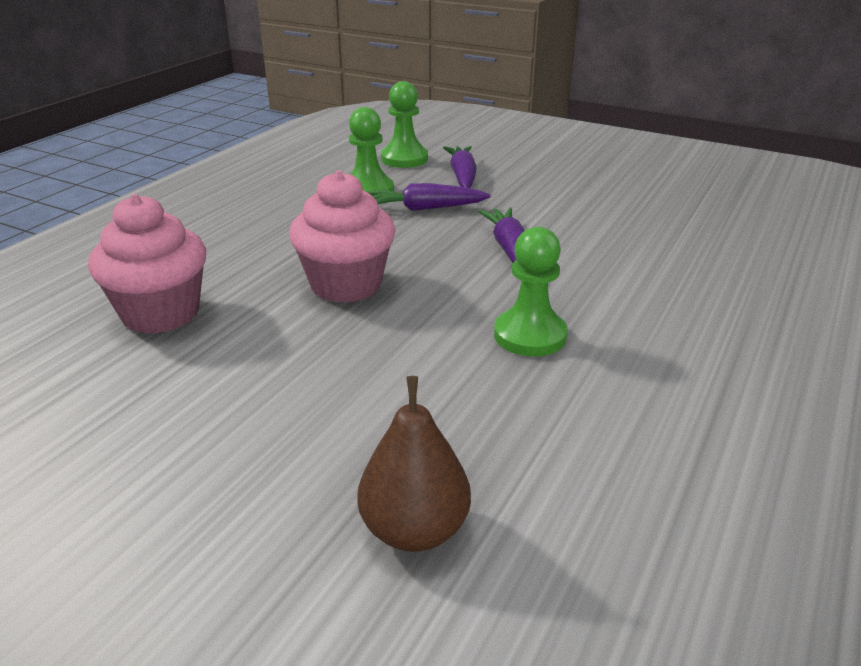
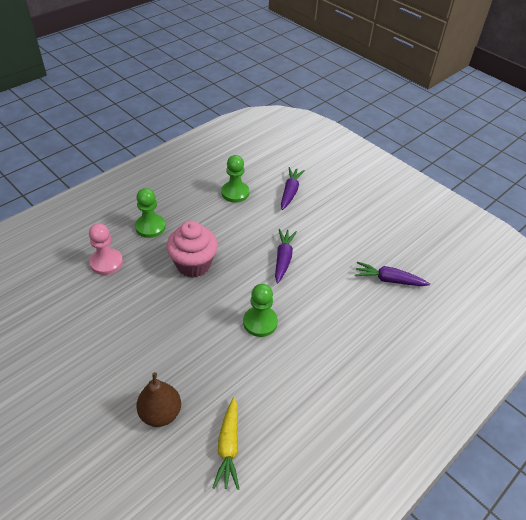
camera: 15 degrees right, 15 degrees up
(161, 313) = (106, 262): pink cupcake -> pink pawn
(404, 159) = (267, 168): green pawn -> green pawn (150, 227)
(424, 208) = (256, 215): purple carrot -> purple carrot (388, 280)
(615, 551) = (228, 447): none -> yellow carrot

